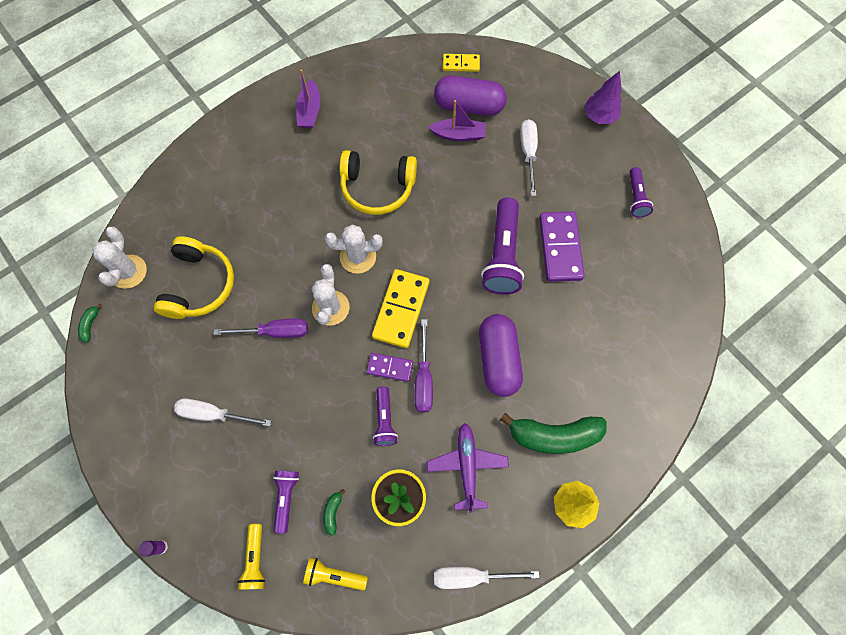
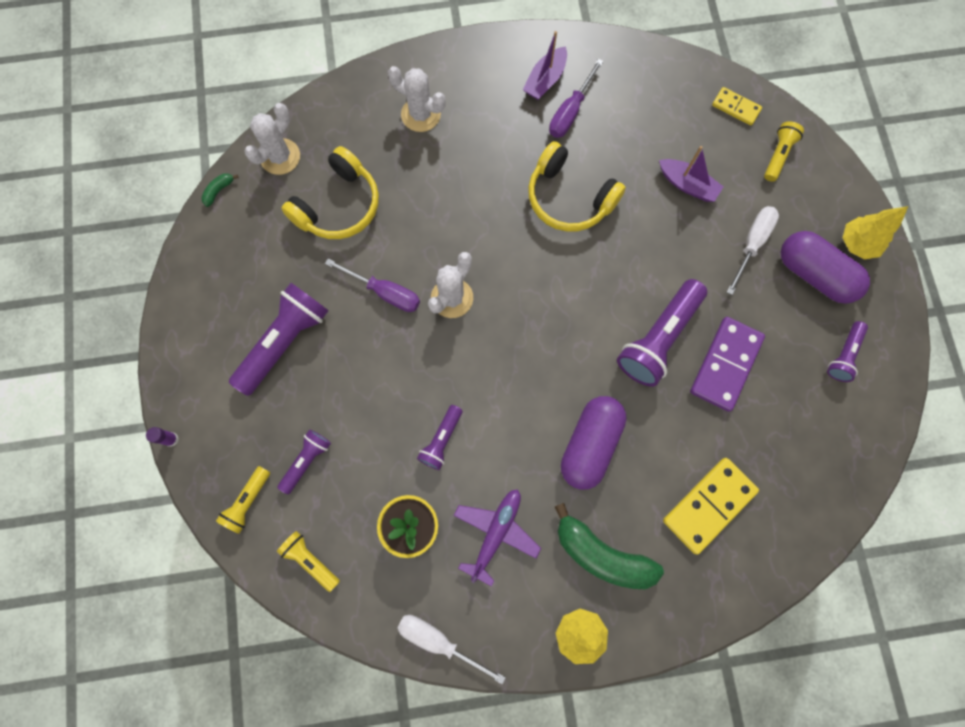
camera: 30 degrees right, 5 degrees up
(214, 414) = (284, 342): white screwdriver -> purple flashlight
(333, 512) = (342, 500): green banana -> none
(358, 257) = (508, 260): white cactus -> white cactus (421, 114)
(390, 367) = (476, 391): purple domino -> none
(401, 309) = (520, 338): yellow domino -> yellow domino (708, 505)
(423, 378) = (503, 421): purple screwdriver -> purple screwdriver (570, 112)
(469, 106) = (717, 159): purple capsule -> purple capsule (814, 274)
(509, 83) = (778, 155): none -> yellow flashlight
(599, 116) = (857, 244): purple tree -> yellow tree

